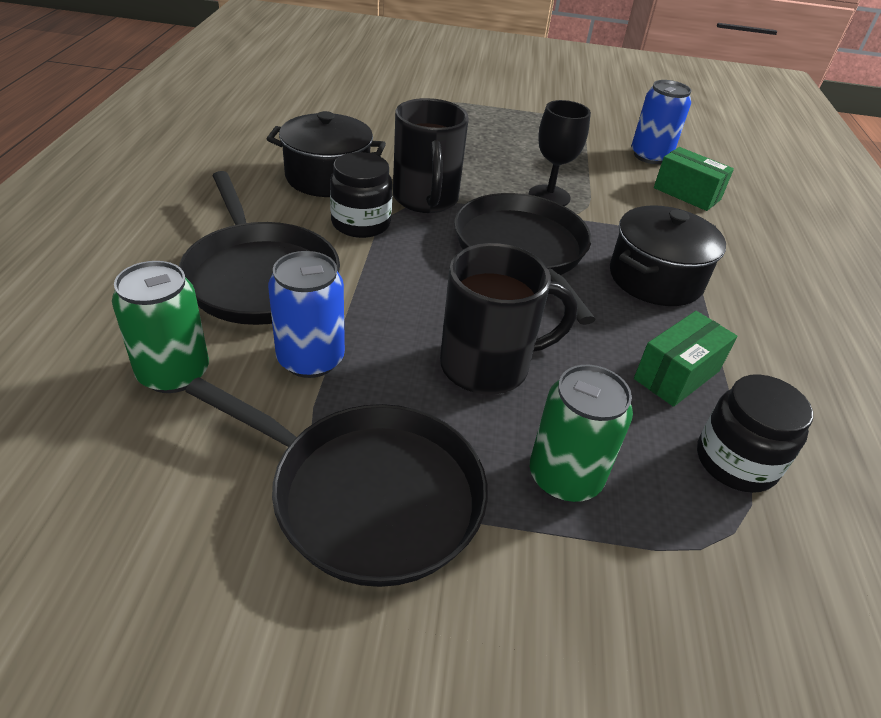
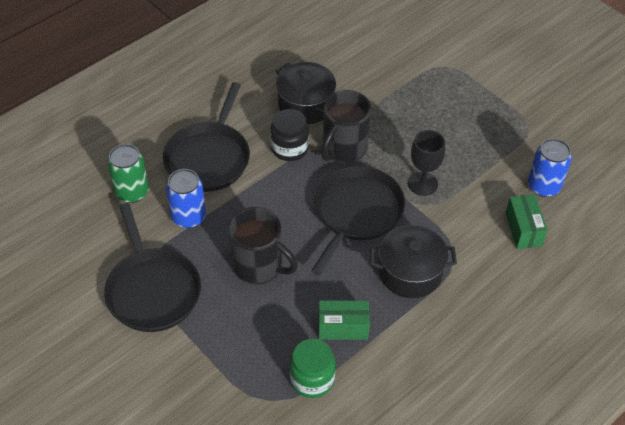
camera: 45 degrees right, 10 degrees up
(565, 477) = (231, 334): green can -> none
(735, 462) = (312, 379): black jar -> green jar

